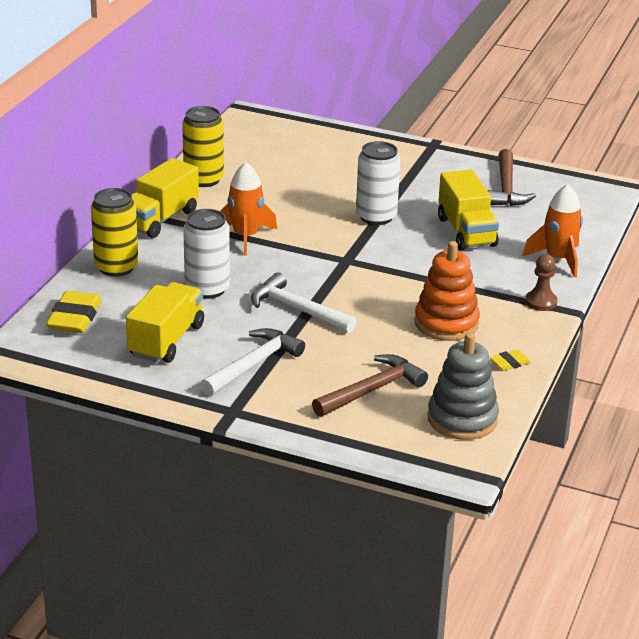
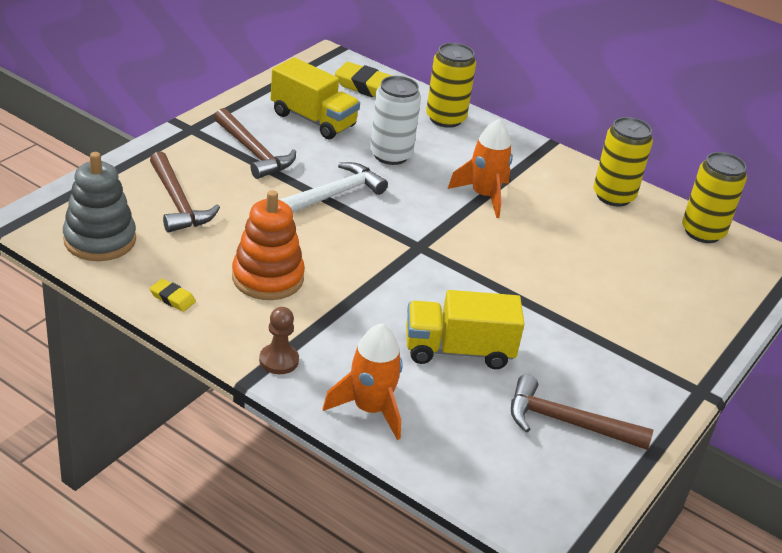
camera: 100 degrees right, 5 degrees up
(160, 219) = (530, 156): yellow truck -> none
(232, 142) = (702, 232): none -> yellow can
(253, 365) = (253, 152): white hammer -> brown hammer
(376, 217) = (510, 290): white can -> none
(510, 363) = (172, 298): yellow eraser -> yellow eraser turned 45 degrees counterclockwise

